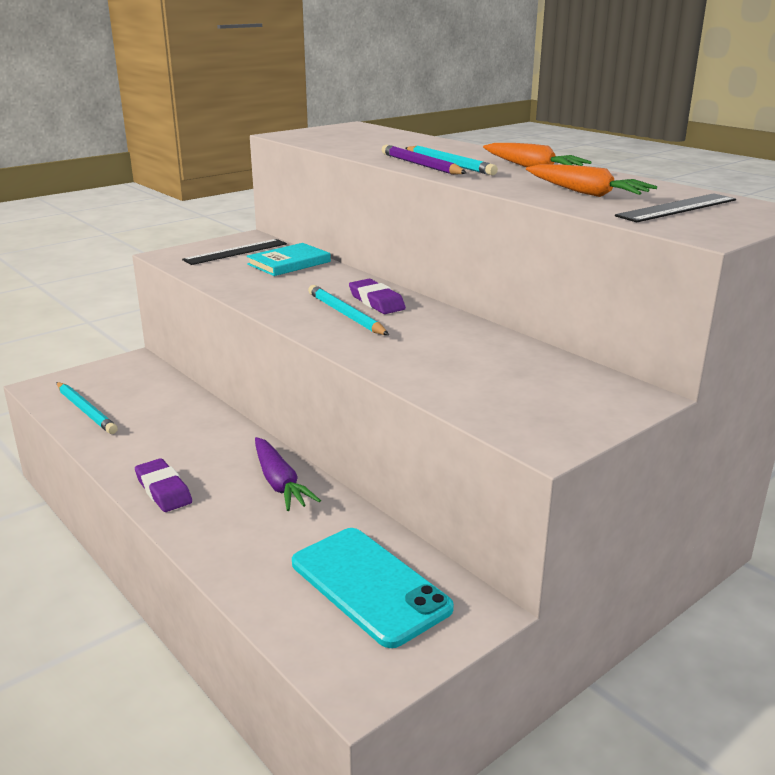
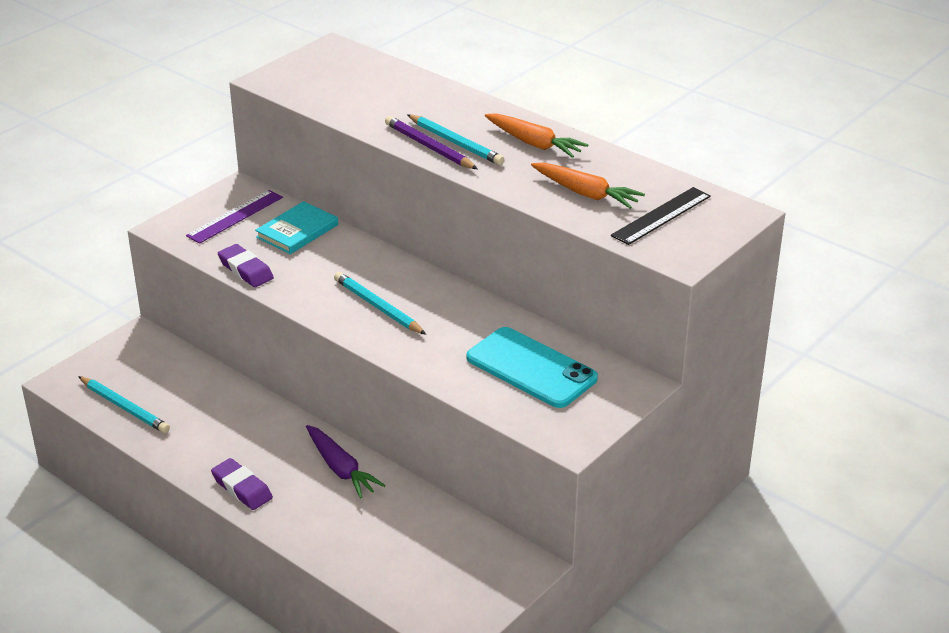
camera: 10 degrees left, 10 degrees up
(236, 252) = (235, 216): black ruler -> purple ruler
(369, 585) = (442, 555): turquoise phone -> turquoise phone (531, 368)
(376, 302) = (401, 285): purple eraser -> purple eraser (246, 270)

